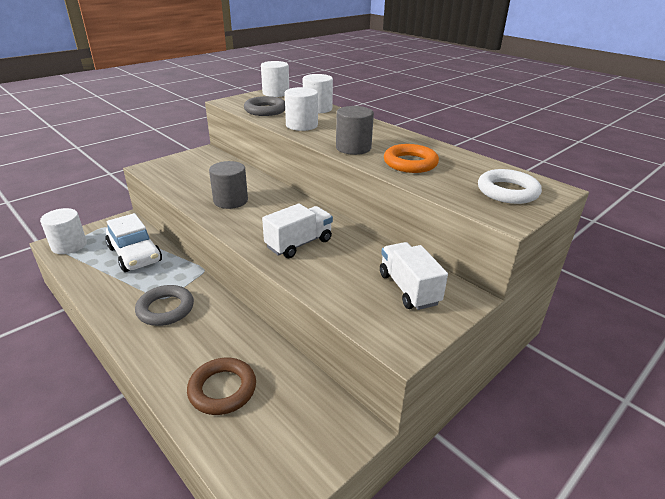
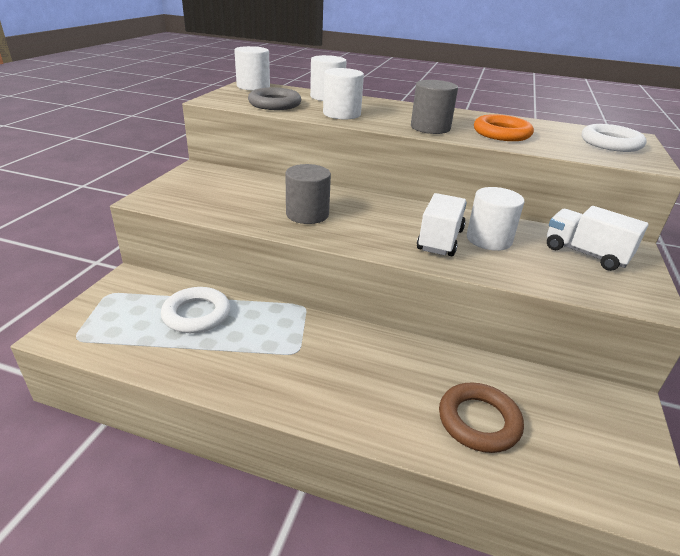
camera: 30 degrees left, 0 degrees up
(69, 245) = (84, 330): white cylinder -> white cylinder (489, 239)
(135, 254) = (196, 314): white car -> white ring
(165, 309) = (313, 363): grey ring -> none

